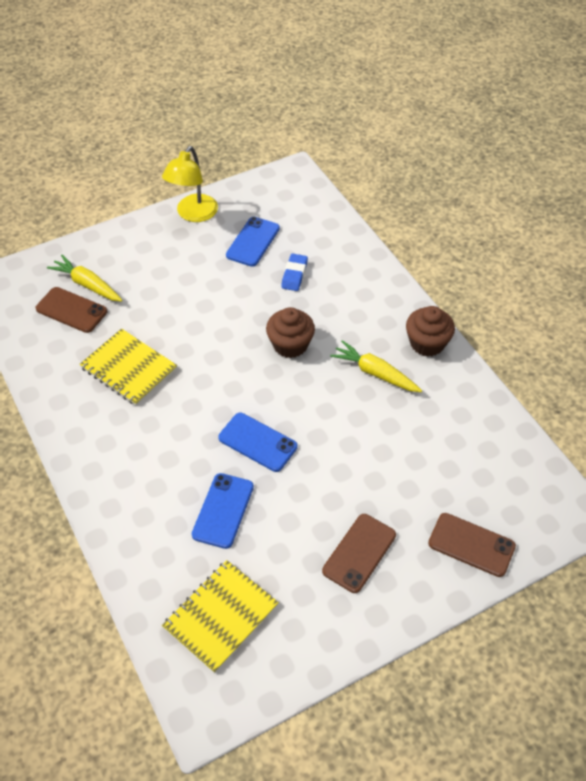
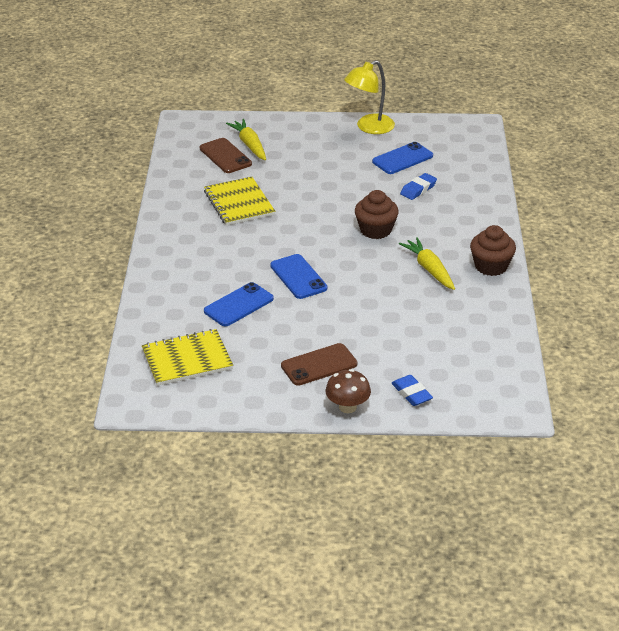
camera: 30 degrees right, 15 degrees down
(425, 596) = (347, 407): none -> brown mushroom
(471, 545) = (411, 393): brown phone -> blue eraser

